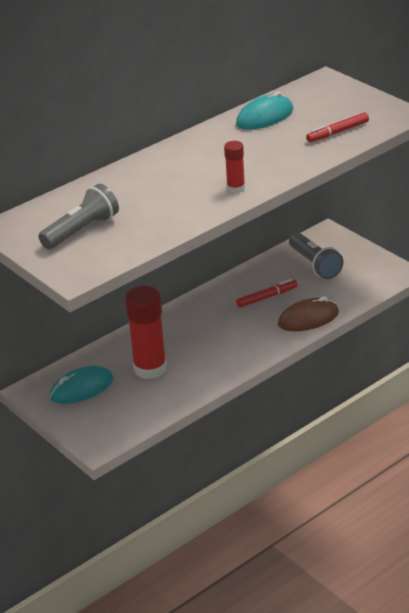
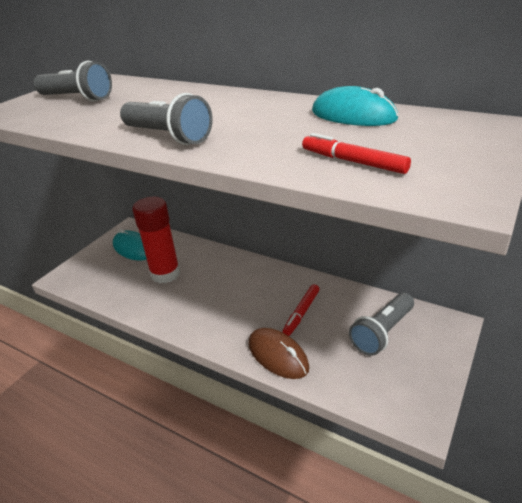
camera: 70 degrees right, 0 degrees up
(236, 188) = (168, 136): red glue stick -> grey flashlight
(267, 297) = (301, 313): red marker -> red marker turned 75 degrees clockwise

